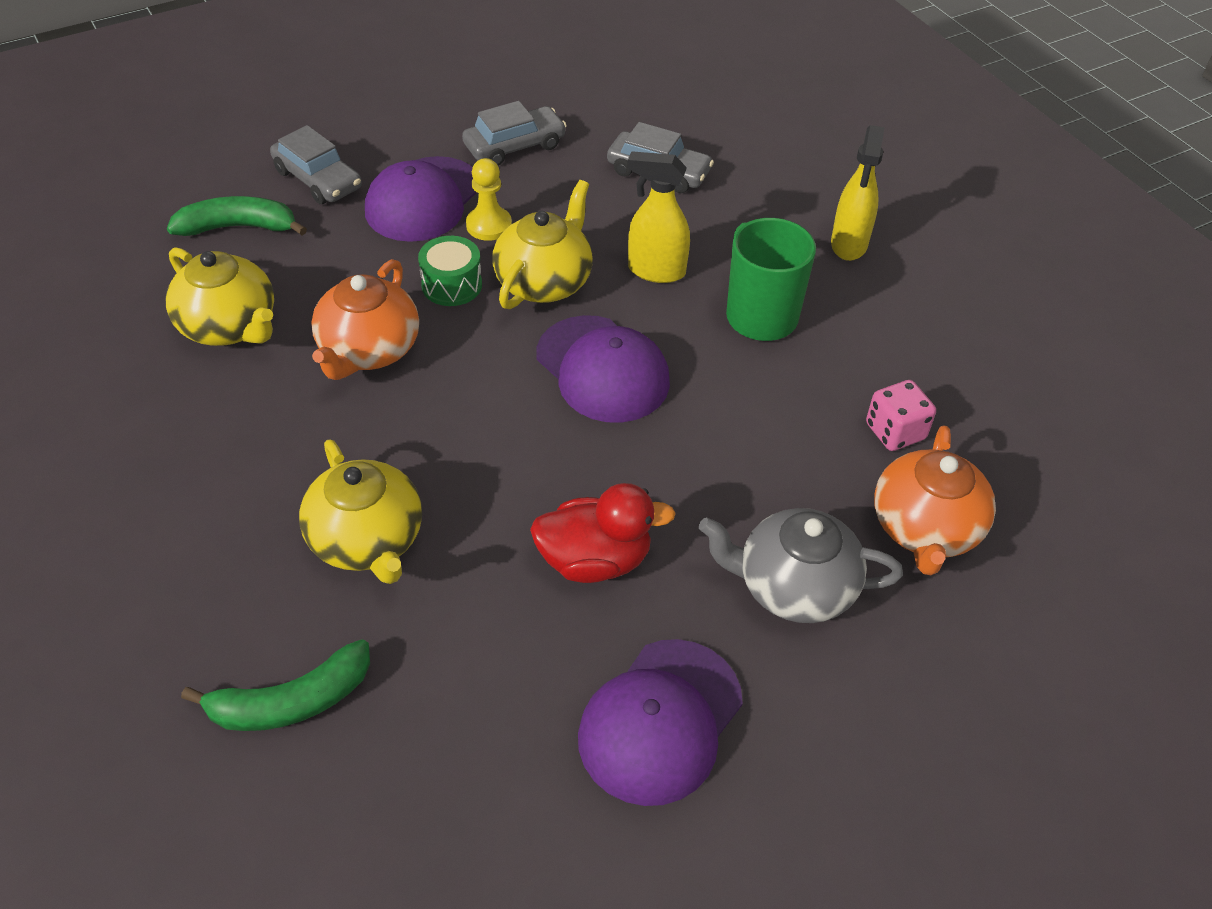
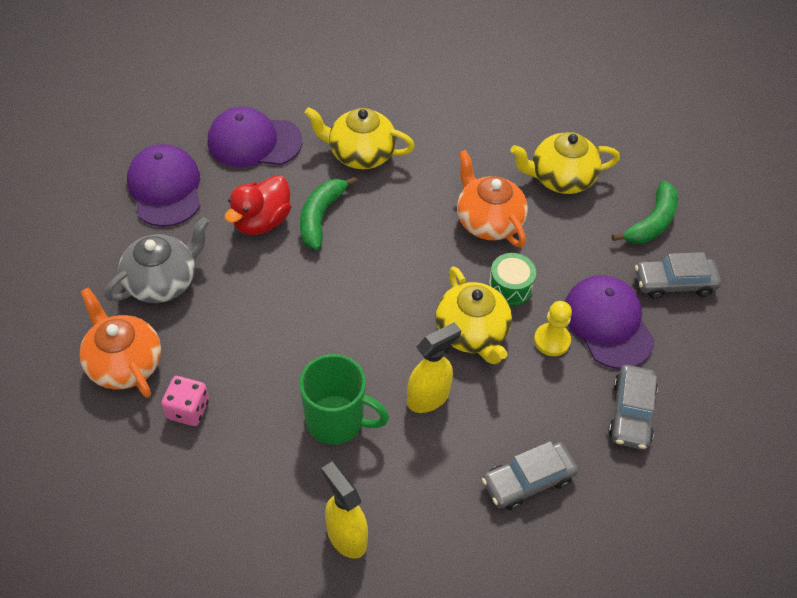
camera: 130 degrees right, 5 degrees up
(291, 702) = (306, 92): green banana -> green banana (320, 217)
(602, 369) = (374, 310): purple cap -> purple cap (254, 141)

